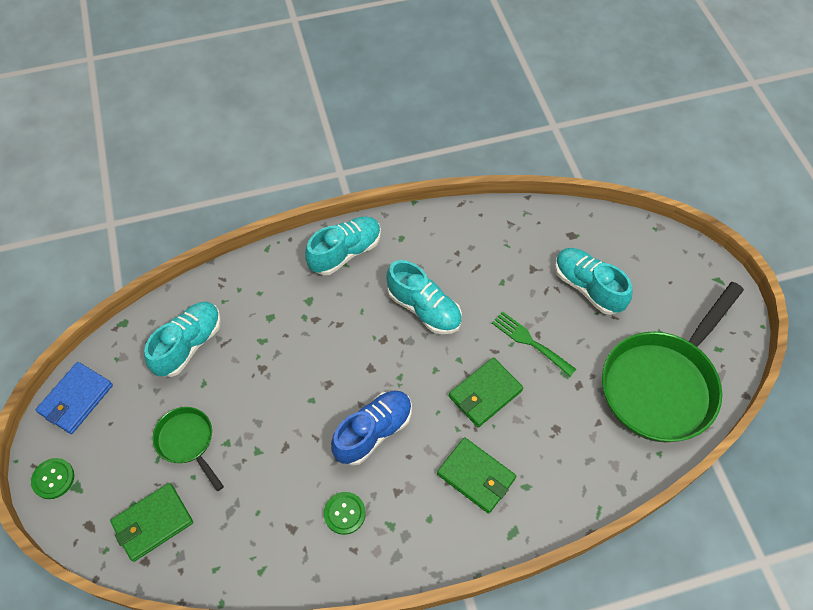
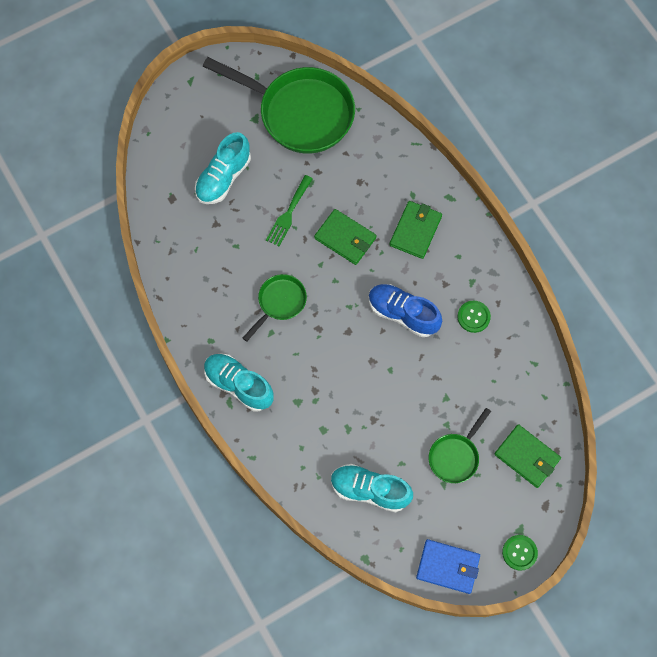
camera: 105 degrees left, 10 degrees up
(424, 308) = (279, 303): turquoise shoe -> green pan

